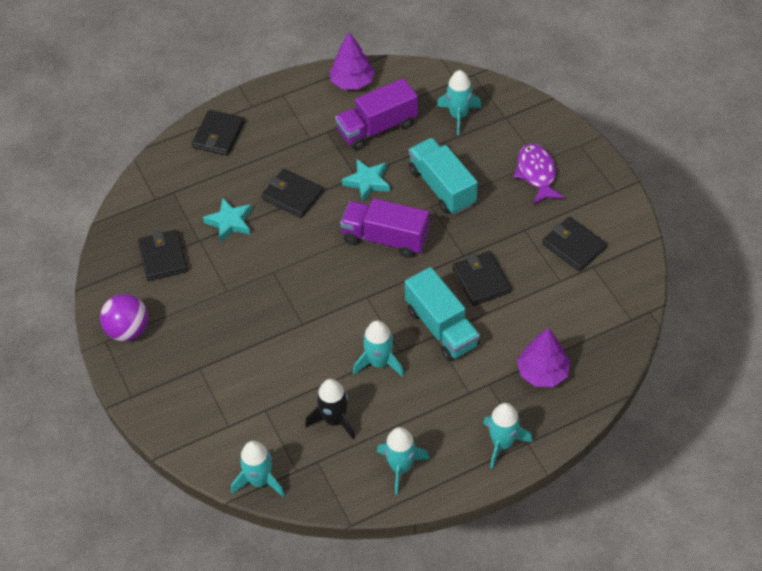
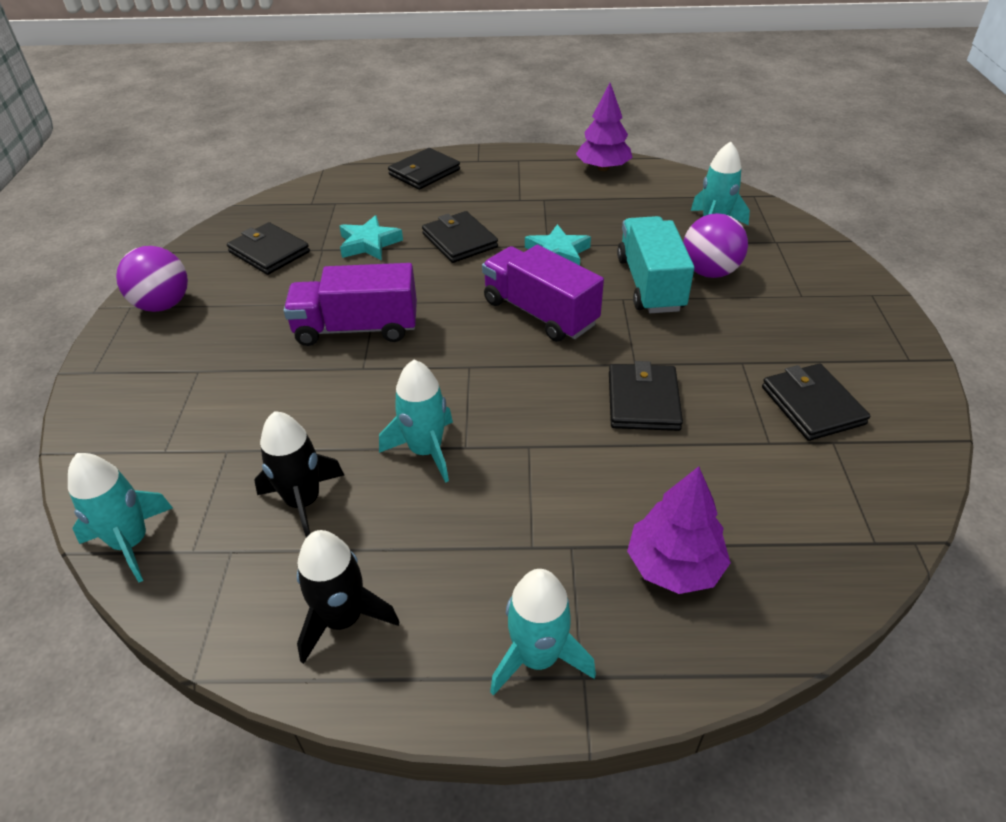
camera: 25 degrees right, 10 degrees down
(163, 257) = (269, 252): black wallet -> black wallet turned 60 degrees counterclockwise
(377, 128) = (604, 210): purple truck -> purple truck (356, 328)
(400, 467) = (343, 619): turquoise rocket -> black rocket
(441, 327) = (547, 439): turquoise truck -> none
(474, 162) = (709, 272): none -> purple ball
(536, 174) = (792, 307): purple fish -> none

